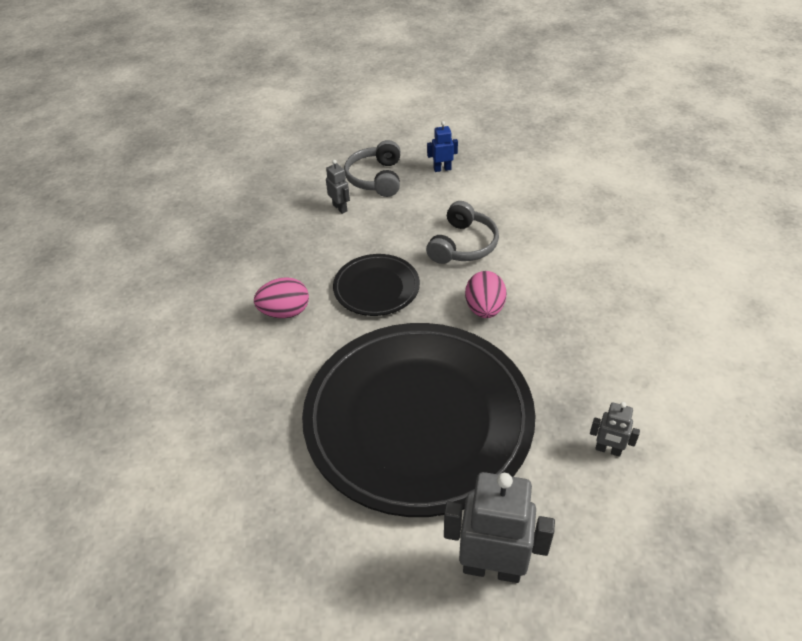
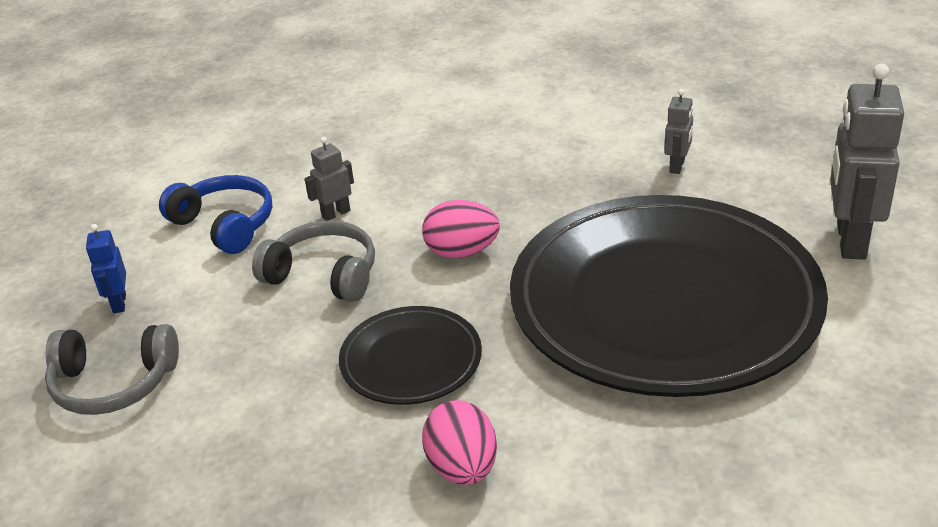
camera: 90 degrees left, 10 degrees down
(340, 208) = (188, 425): grey robot -> grey robot (336, 213)
(518, 198) = (225, 225): none -> blue headphones

